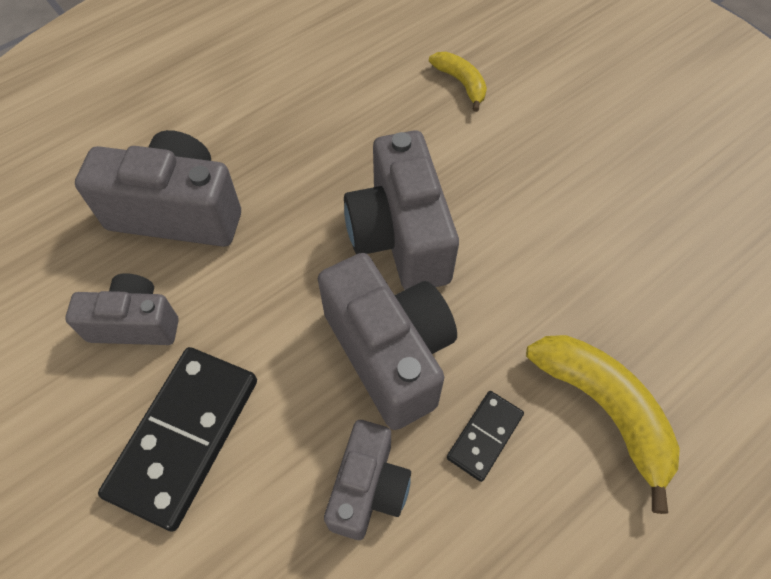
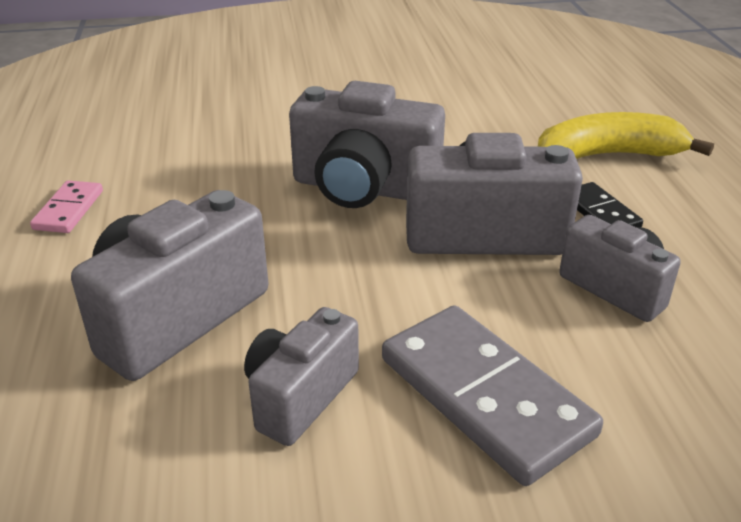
camera: 60 degrees left, 25 degrees down
(184, 436) = (484, 396): black domino -> grey domino
(257, 84) = (69, 210): none -> pink domino
(461, 83) = (232, 107): yellow banana -> none

